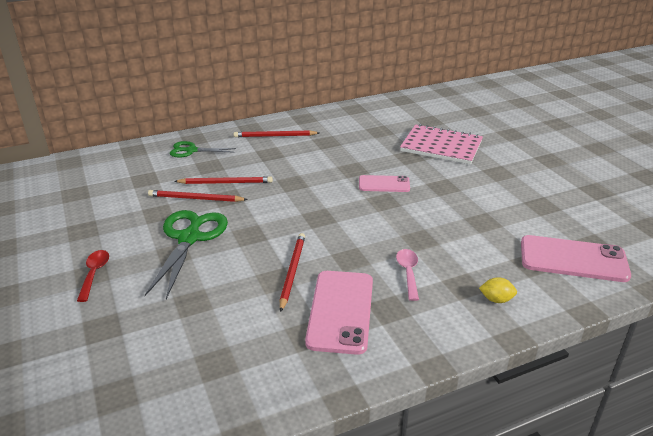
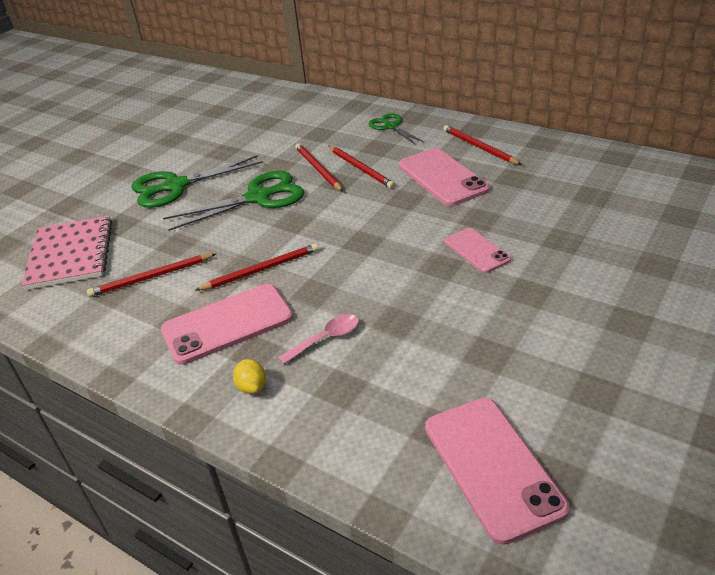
camera: 60 degrees right, 5 degrees up
(94, 274) = (175, 186): red spoon -> green scissors
(223, 333) = (151, 277): none -> red pencil
(288, 161) = (442, 177): none -> pink phone
(441, 146) = (626, 251): pink notebook -> pink notebook (70, 254)
(496, 299) = (337, 424): yellow lemon -> yellow lemon (252, 387)

